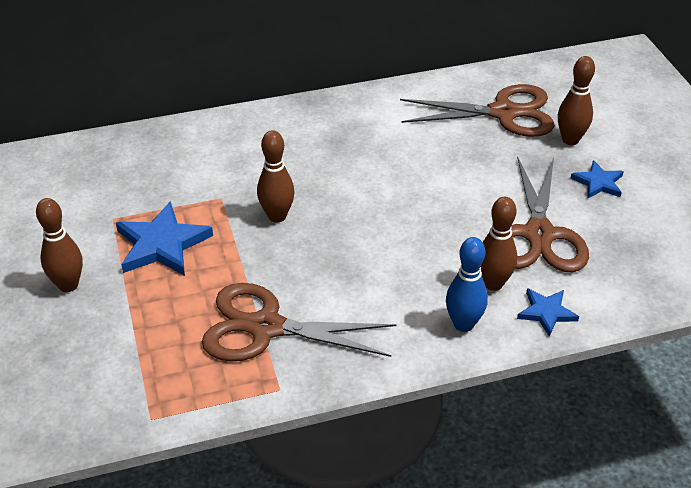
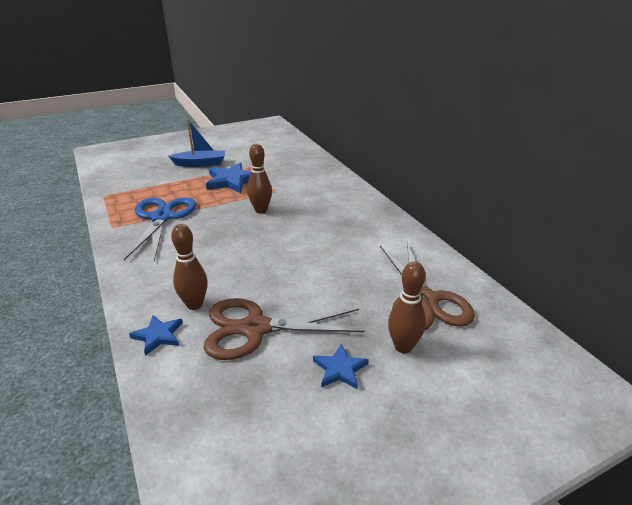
camera: 80 degrees right, 10 degrees down
(68, 285) = (200, 164): brown bowling pin -> blue boat
(266, 327) = (162, 217): brown scissors -> blue scissors
(463, 324) = (152, 292): blue bowling pin -> none

